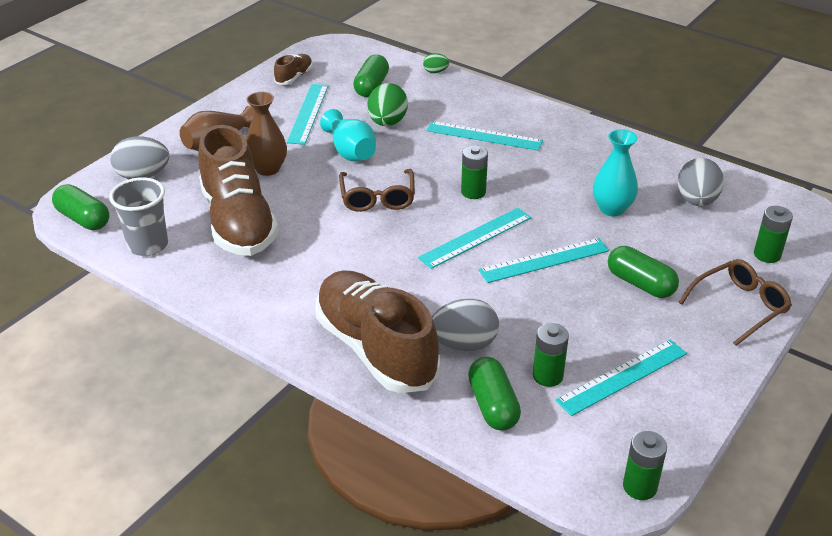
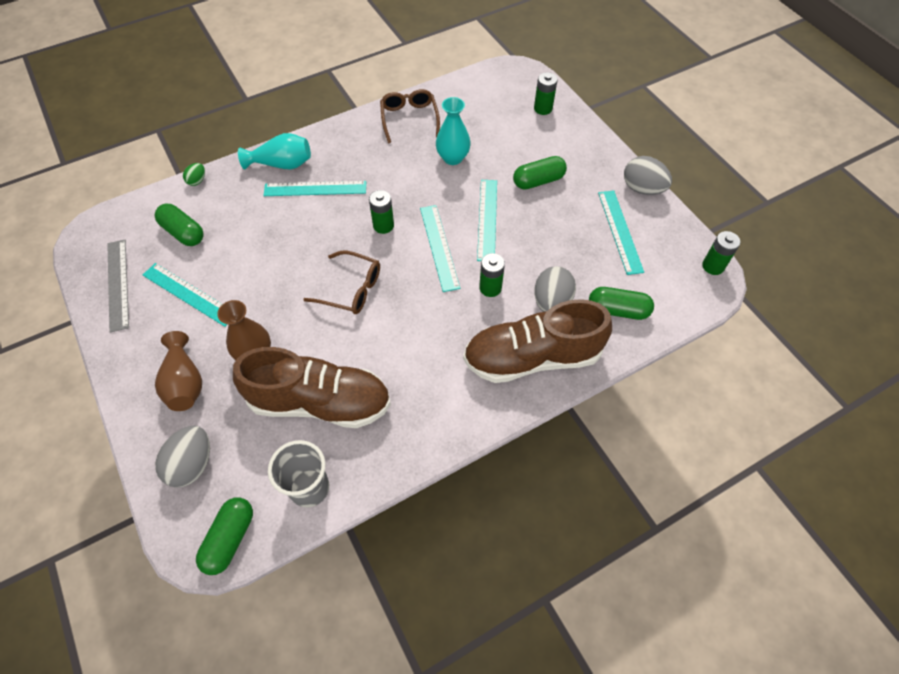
camera: 65 degrees left, 20 degrees up
(83, 219) = (230, 539): green capsule -> green capsule turned 45 degrees counterclockwise
(294, 77) = (118, 284): brown shoe -> grey ruler
(350, 152) = (273, 284): turquoise vase -> turquoise vase (282, 164)
(387, 123) = (249, 242): green egg -> none
(484, 136) = (315, 189): turquoise ruler -> turquoise ruler turned 45 degrees clockwise
(547, 376) = (603, 269): green battery -> green battery (490, 288)
(696, 201) = (471, 113): grey egg -> grey egg (642, 189)
(739, 307) = (583, 146): brown glasses -> brown glasses (409, 119)

